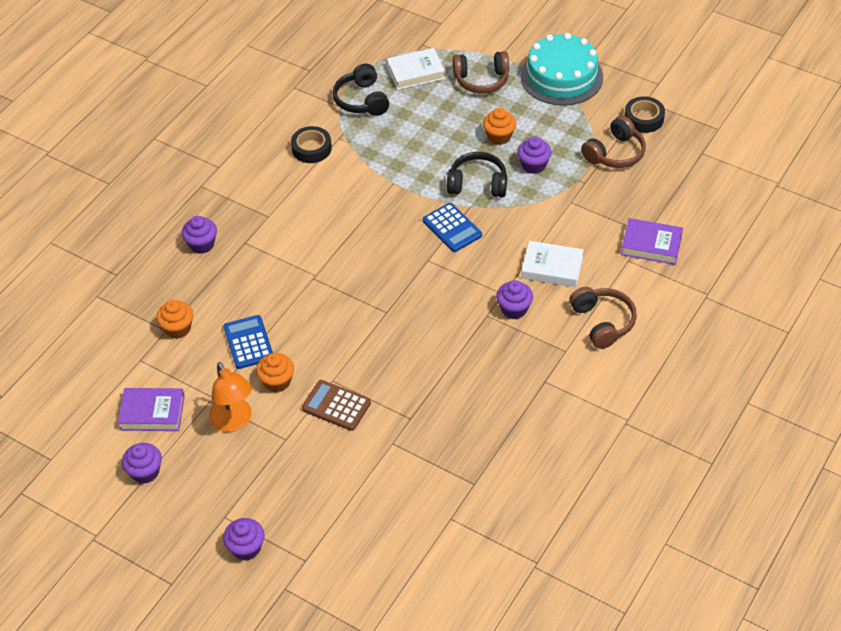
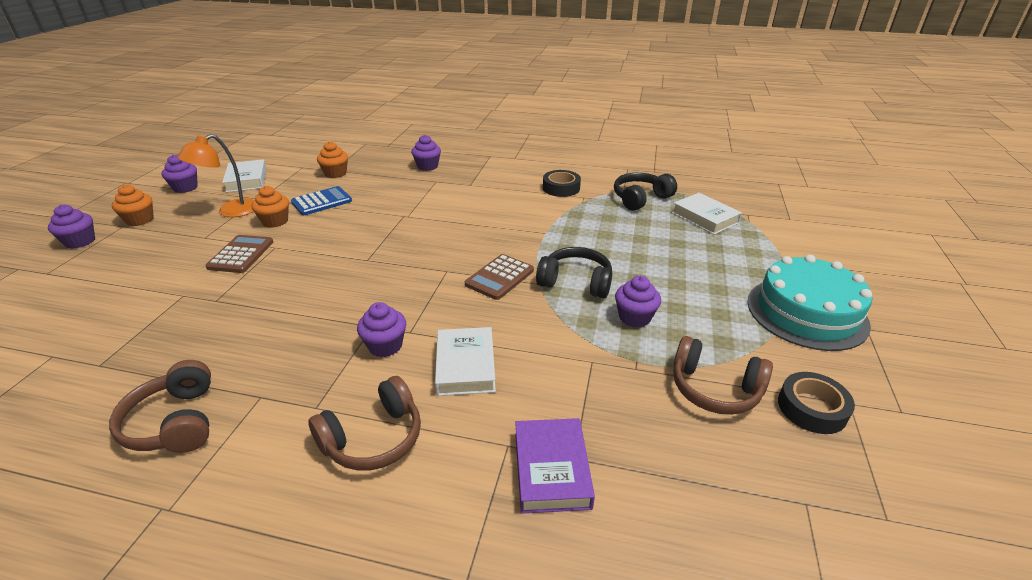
camera: 70 degrees right, 15 degrees down
(152, 413) = (247, 180): purple book -> white book
(452, 228) = (499, 277): blue calculator -> brown calculator
(477, 184) = (576, 282): black headphones -> black headphones turned 60 degrees counterclockwise
(481, 80) = (736, 256): brown headphones -> brown headphones (175, 422)
(499, 136) = (661, 283): orange cupcake -> orange cupcake (140, 220)

